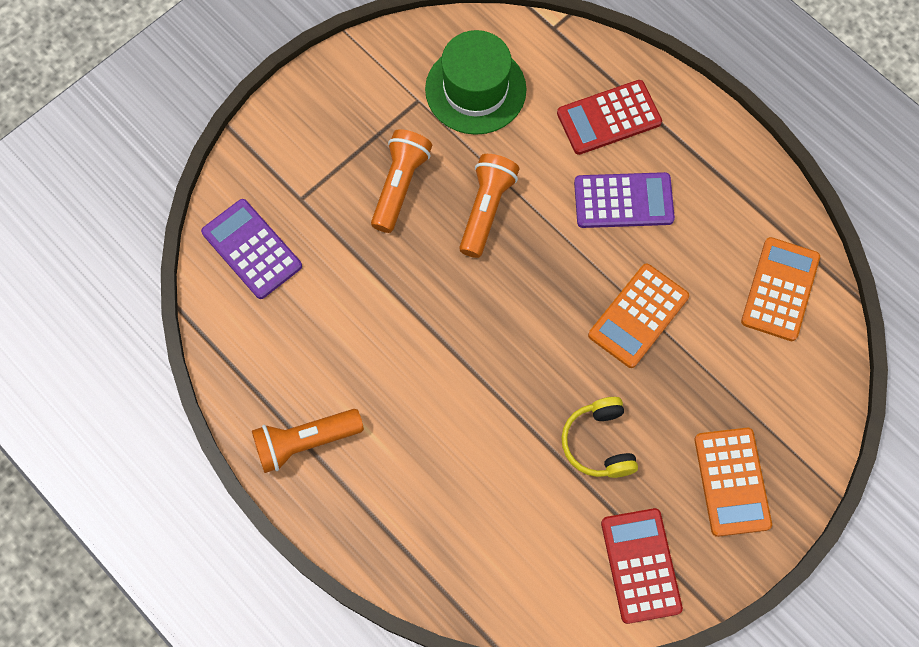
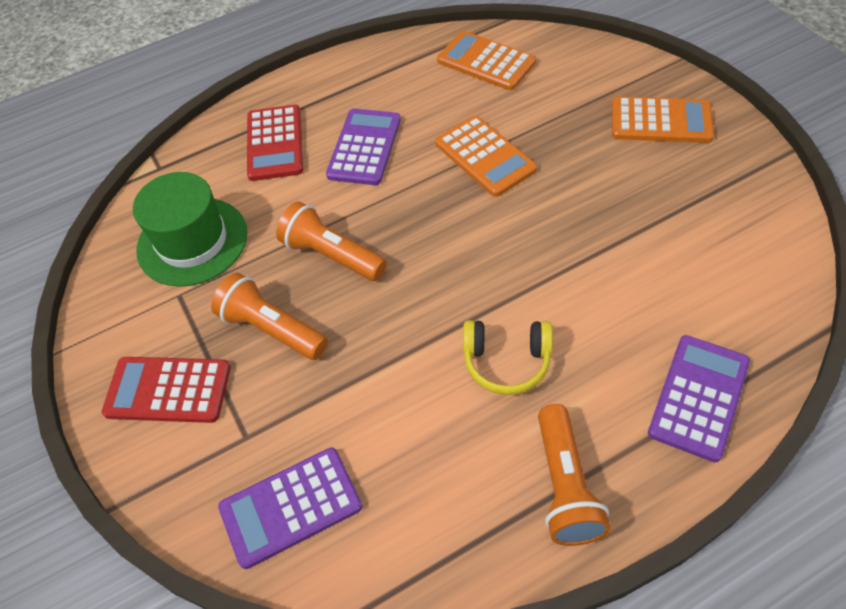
camera: 70 degrees left, 15 degrees down
(404, 538) = (698, 397): none -> purple calculator
(598, 443) = (609, 207): yellow headphones -> yellow headphones (507, 362)
(640, 565) = (739, 197): red calculator -> red calculator (168, 390)

